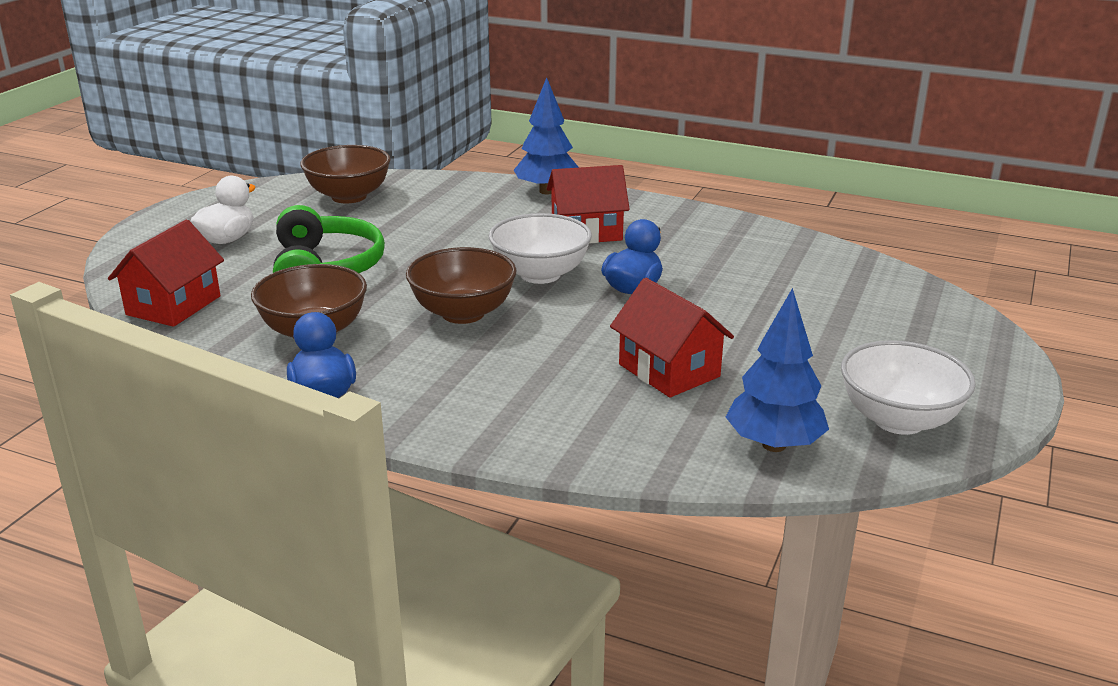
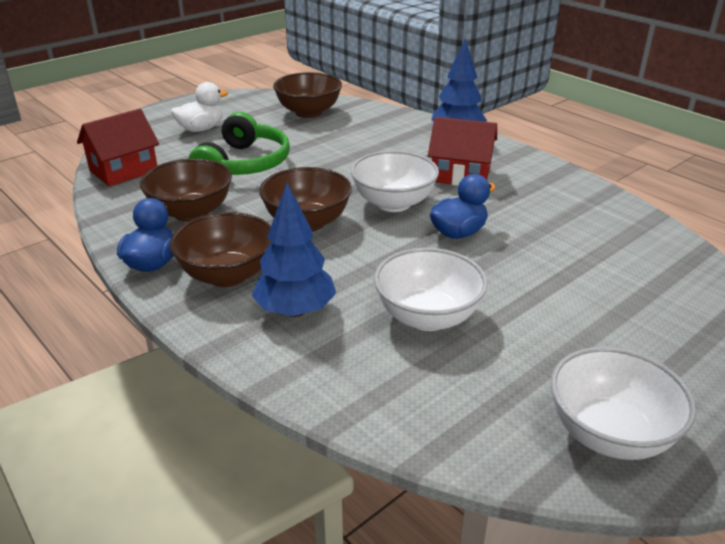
camera: 25 degrees right, 5 degrees up
(424, 383) = (227, 275): none -> brown bowl
(669, 370) = (427, 317): red house -> white bowl
(773, 445) = (463, 421): blue tree -> blue tree (295, 311)

